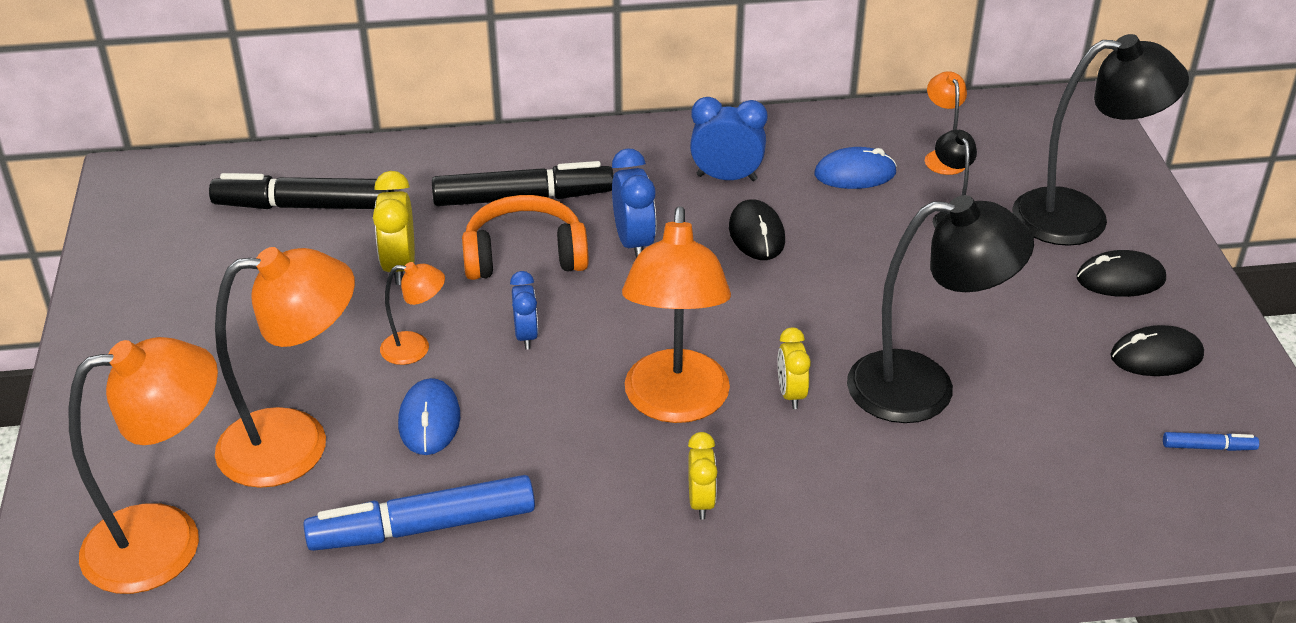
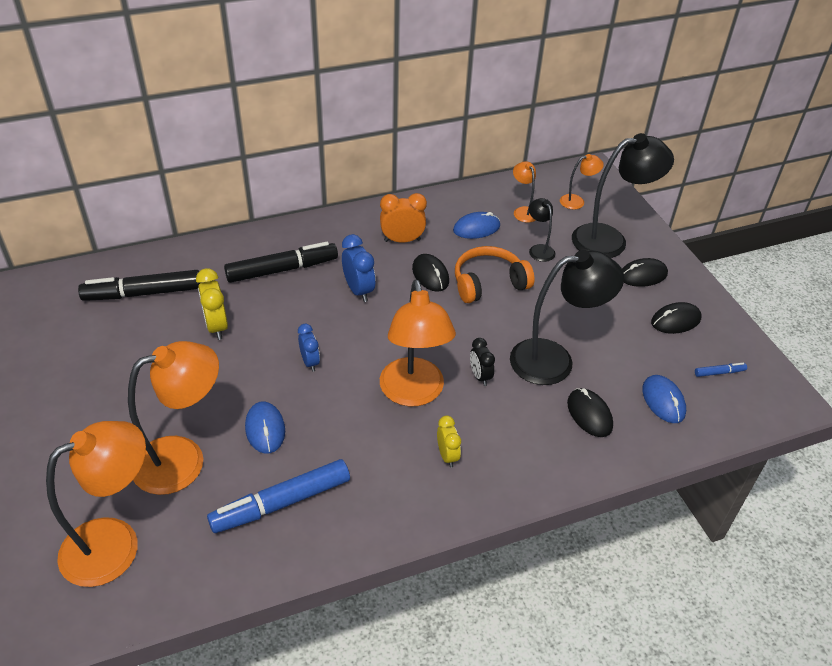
camera: 15 degrees left, 5 degrees up
(416, 348) = (242, 381): orange lamp -> orange lamp (577, 201)
(525, 256) = (294, 308): orange headphones -> orange headphones (489, 283)
(726, 178) = (402, 240): blue clock -> orange clock
(791, 394) = (480, 376): yellow clock -> black clock
(956, 477) = (589, 414): none -> black mouse
(1093, 476) = (663, 401): none -> blue mouse

